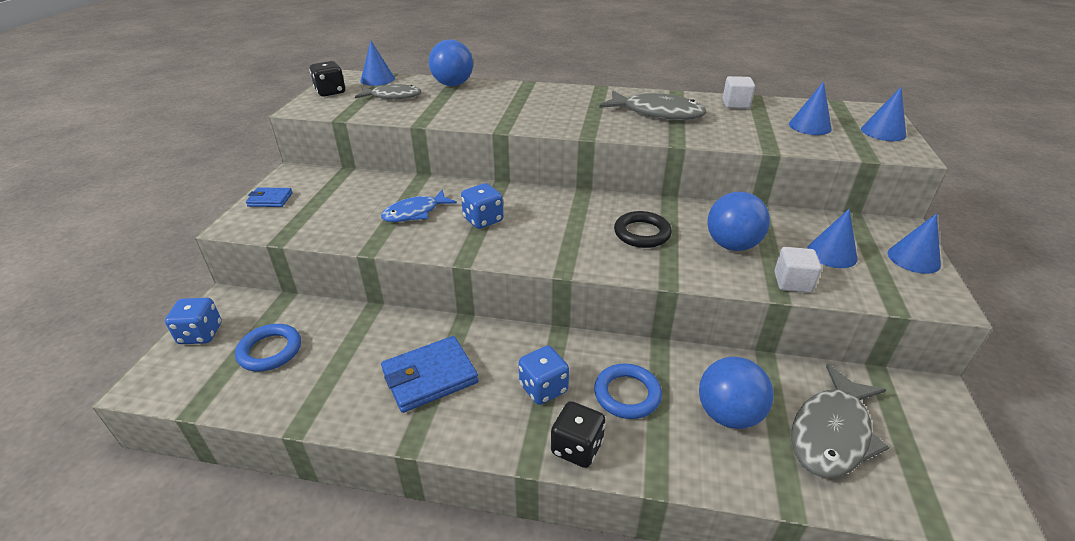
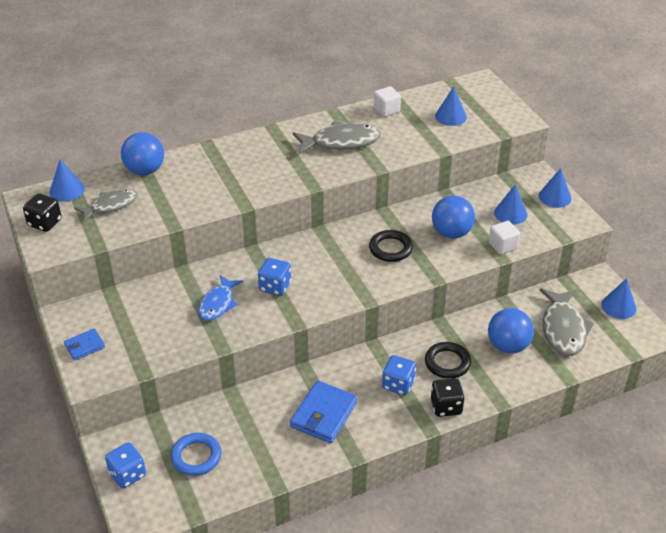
camera: 35 degrees left, 5 degrees up
(627, 394) = (447, 363): blue ring -> black ring
(883, 132) = (497, 105): blue cone -> blue cone (618, 306)

